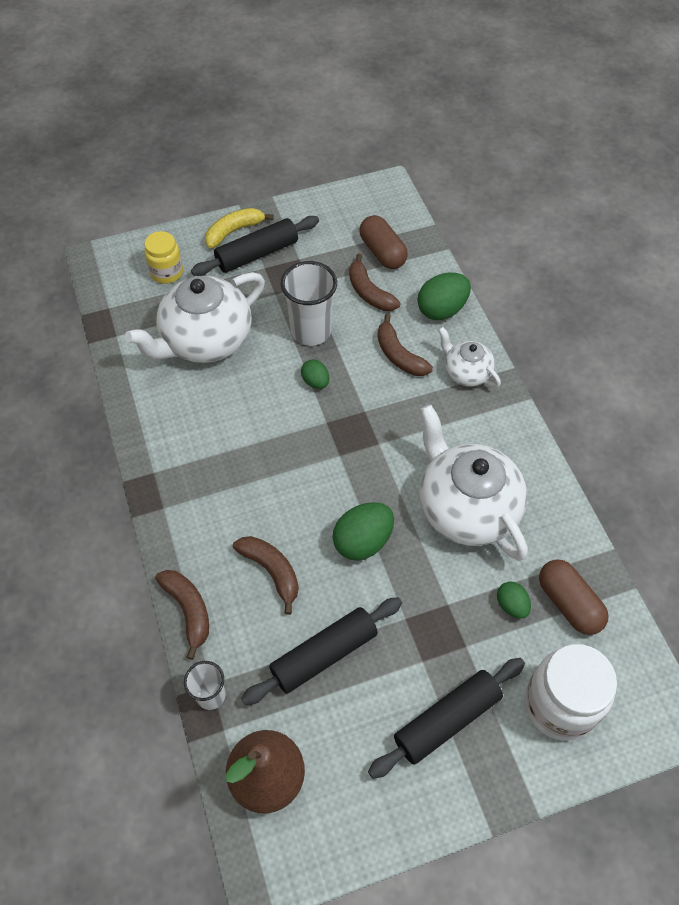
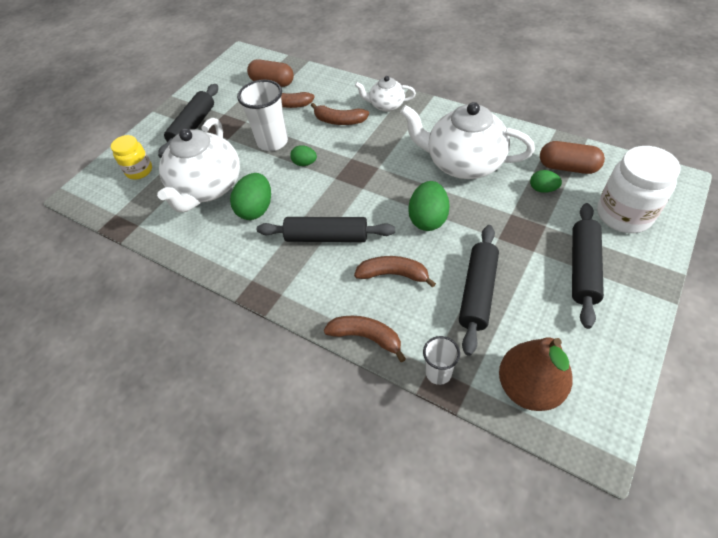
camera: 35 degrees left, 5 degrees down
(234, 231) = (164, 125): yellow banana -> none
(254, 482) = (326, 237): none -> black rolling pin
(442, 310) = (338, 87): green egg -> green egg (256, 209)

